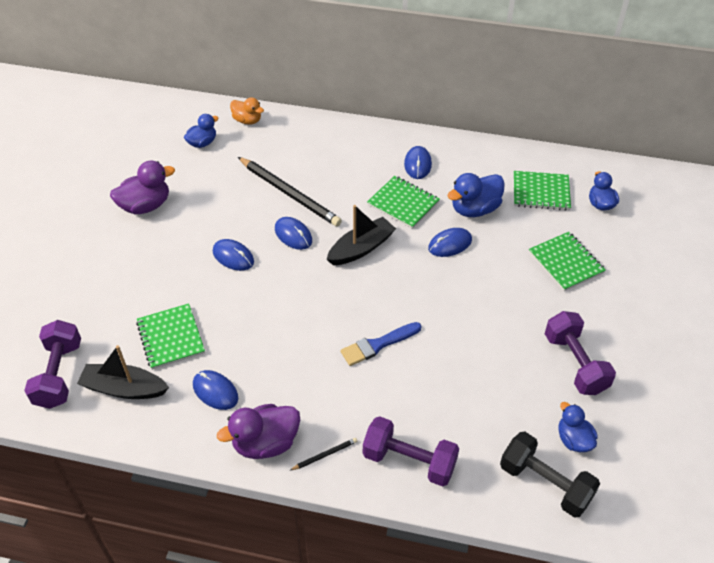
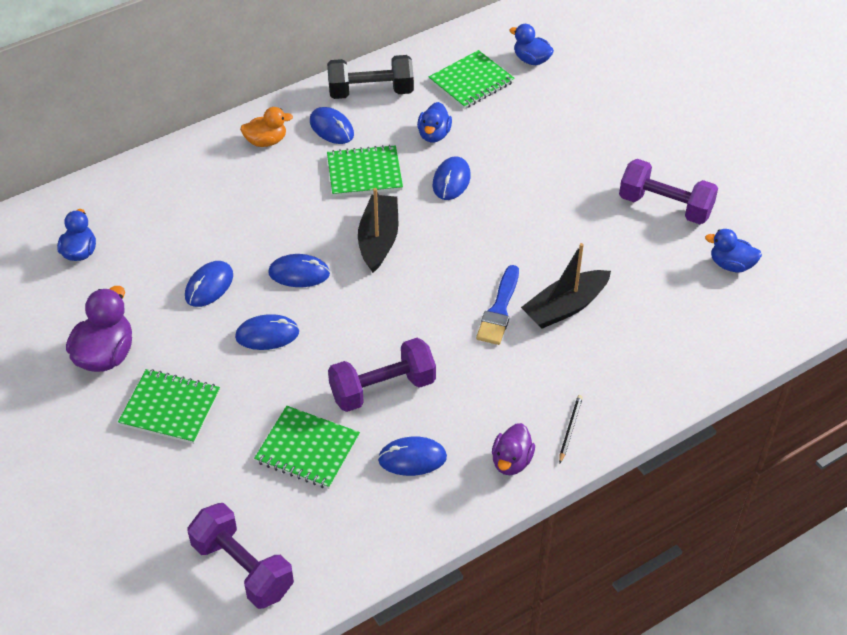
camera: 45 degrees left, 0 degrees up
(124, 388) = (325, 526): black boat -> black boat (565, 307)
(239, 207) = (209, 286): none -> blue mouse
(247, 120) = (99, 197): orange duck -> orange duck (266, 141)
(265, 443) = (511, 461): purple duck -> purple duck, size x0.65
(289, 193) = (243, 238): black pencil -> none
(409, 461) = (638, 378): purple dumbbell -> purple dumbbell (382, 389)
(474, 209) = (434, 135): blue duck -> blue duck, size x0.65
(545, 483) = (750, 312): black dumbbell -> black dumbbell (371, 92)
(566, 262) = (563, 129): green notebook -> green notebook (170, 408)

